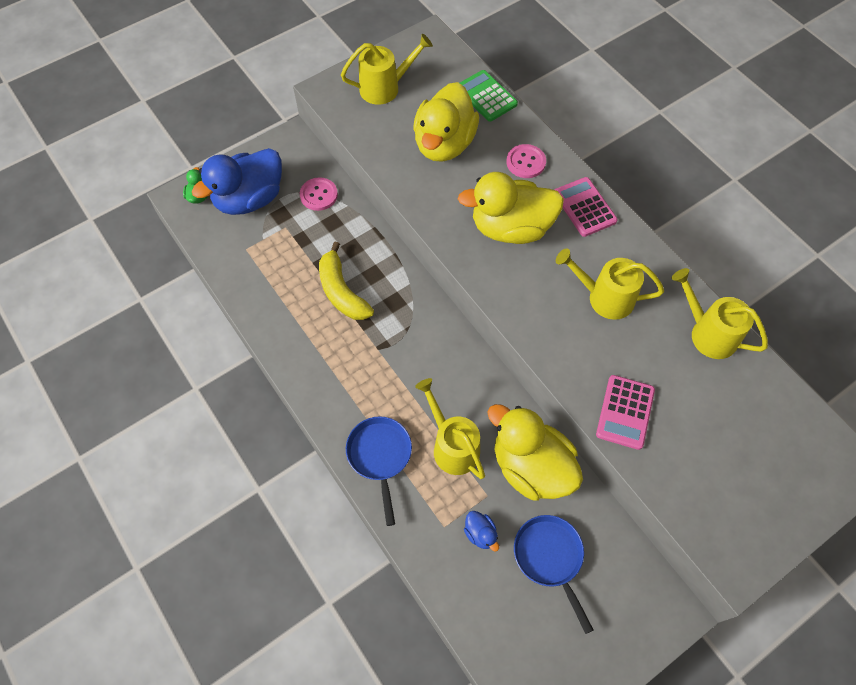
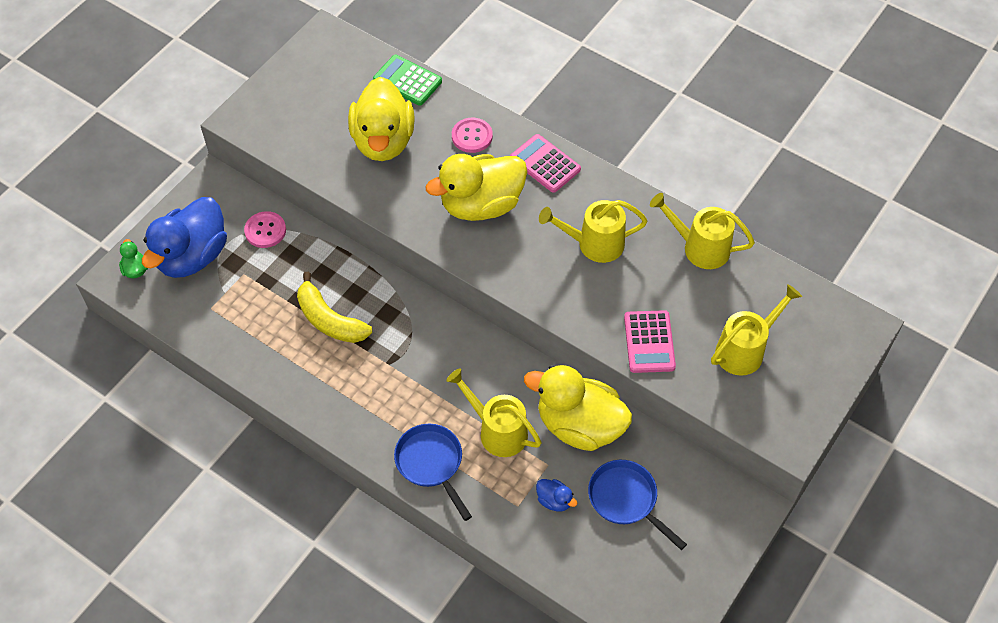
camera: 20 degrees left, 5 degrees down
(385, 88) = (300, 100): yellow watering can -> yellow watering can (745, 349)

